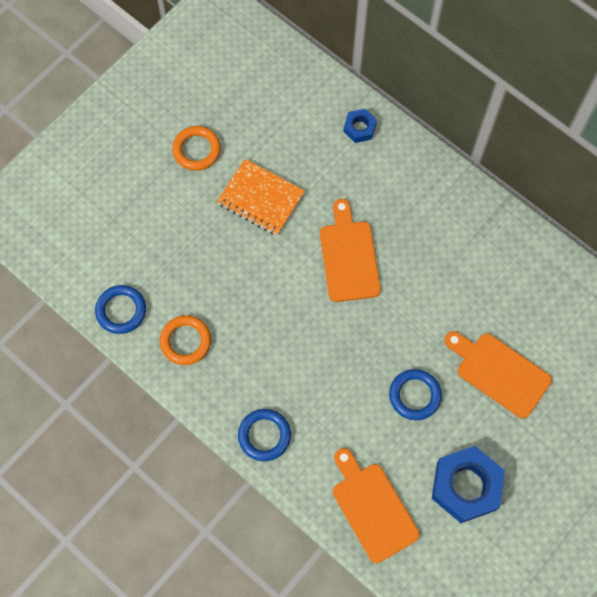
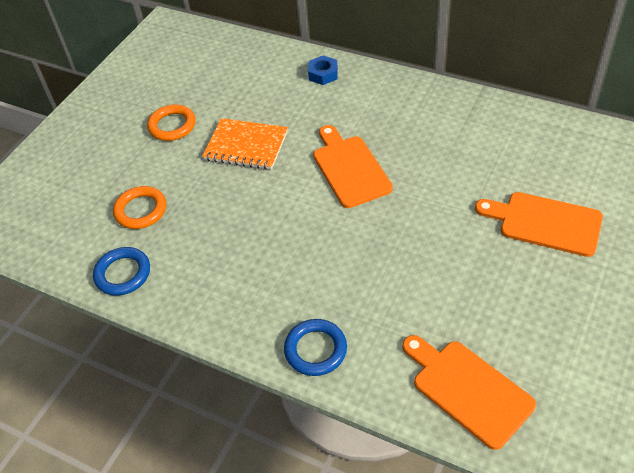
camera: 10 degrees left, 20 degrees down
(185, 341) = (201, 283): orange ring -> orange ring (141, 210)
(414, 395) = (466, 266): blue ring -> none
(466, 486) = (563, 337): blue nut -> none

